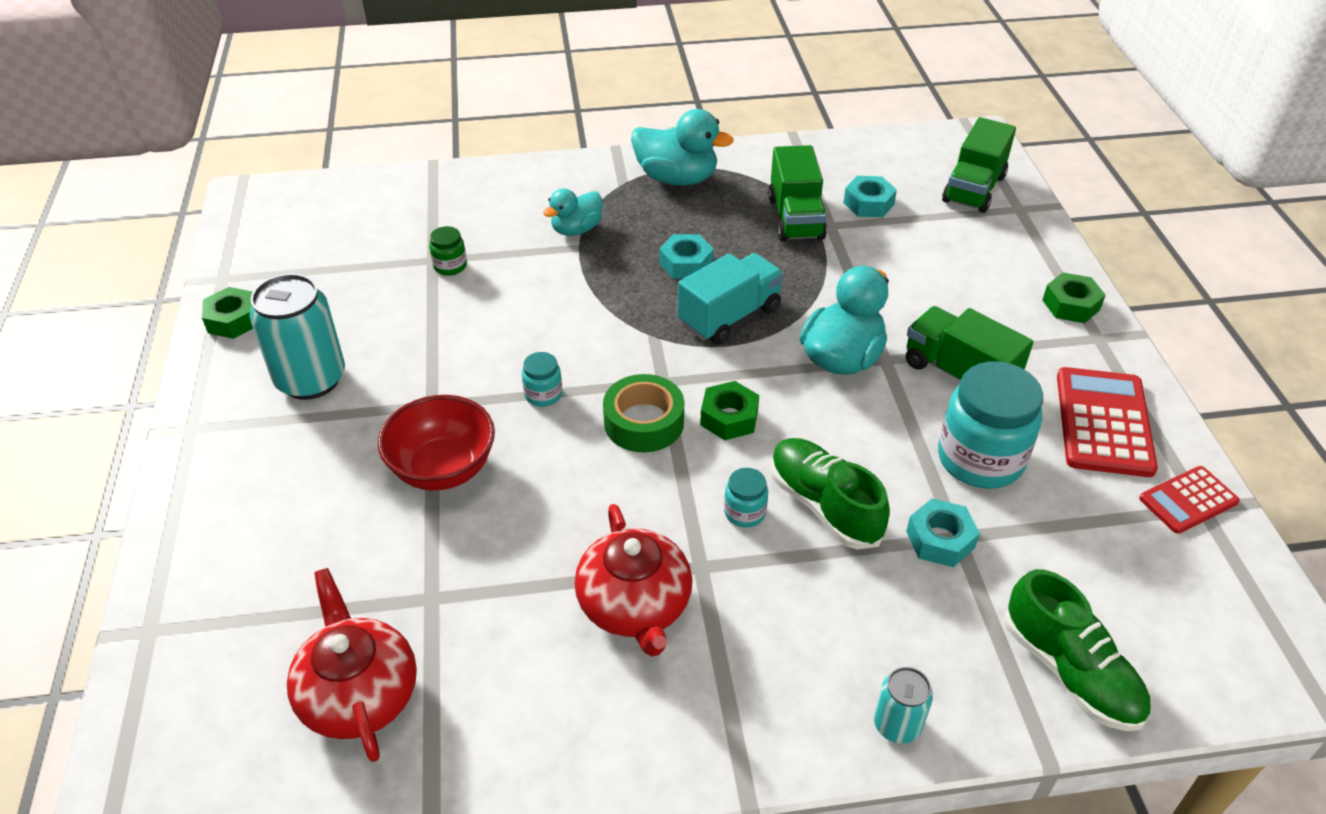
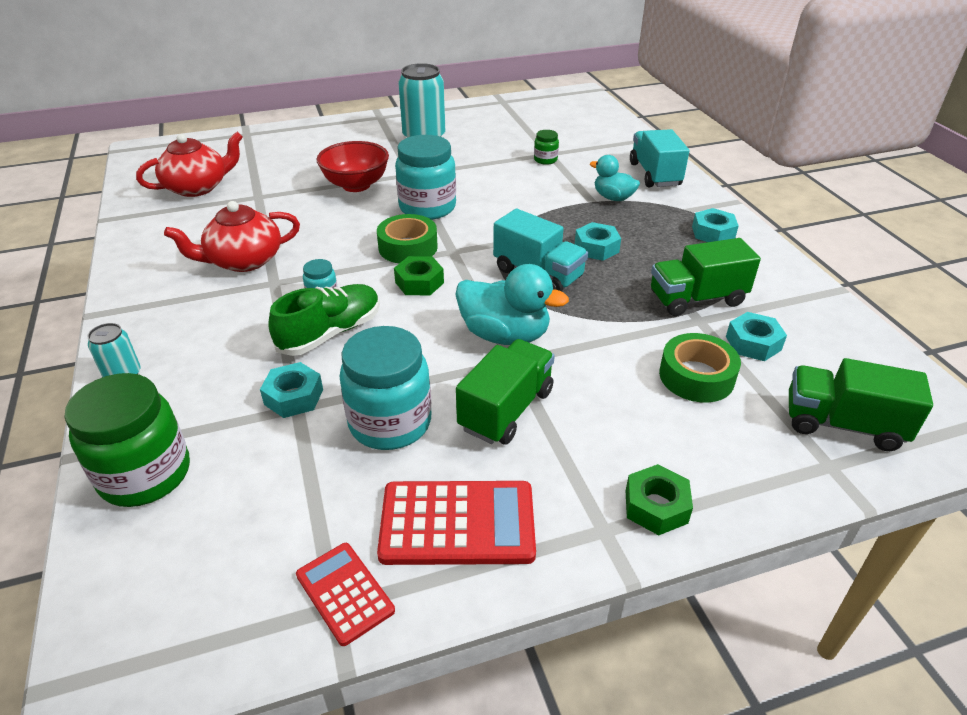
camera: 80 degrees right, 5 degrees down
(233, 320) = (467, 110): green nut -> none
(531, 187) = (654, 174): none -> turquoise truck
(543, 395) = (427, 207): turquoise jar -> turquoise jar, size x2.16
(677, 178) = (713, 233): turquoise duck -> turquoise nut
(913, 247) = (696, 376): none -> green tape
(1070, 671) = (145, 475): green shoe -> green jar

